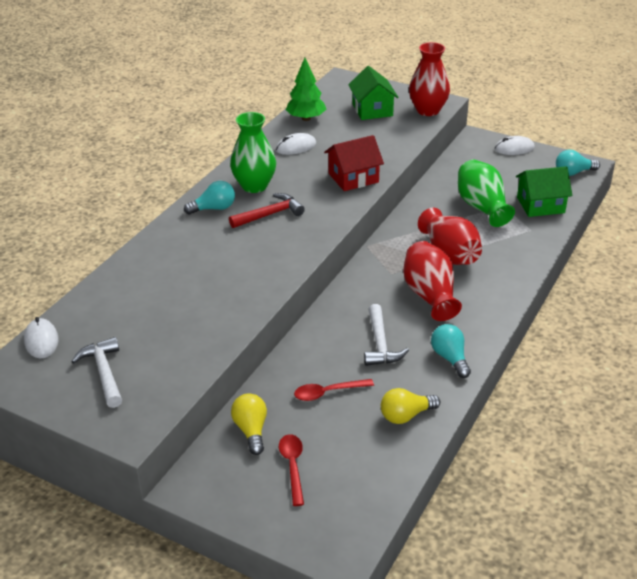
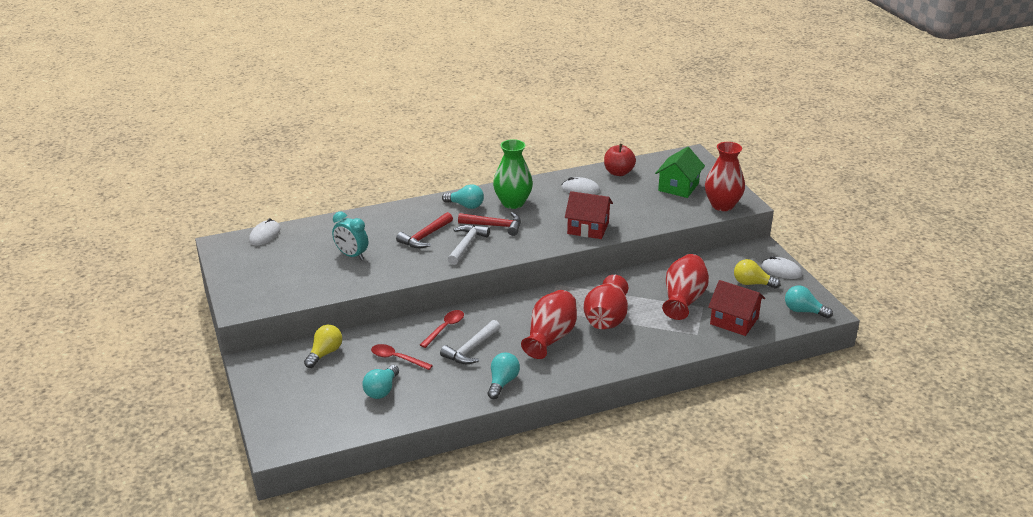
camera: 40 degrees right, 5 degrees down
(104, 372) = (270, 269): white hammer -> white hammer (466, 245)
(172, 312) = (351, 255): none -> turquoise clock
(219, 257) = (425, 237): none -> red hammer
(292, 466) = (318, 386): red spoon -> red spoon (445, 328)
(306, 118) = (618, 172): green tree -> red apple
(358, 431) = (382, 390): none -> turquoise light bulb
(406, 415) = (423, 398): yellow light bulb -> yellow light bulb (752, 283)
(482, 207) = (683, 300): green vase -> red vase
(540, 205) = (734, 321): green house -> red house

